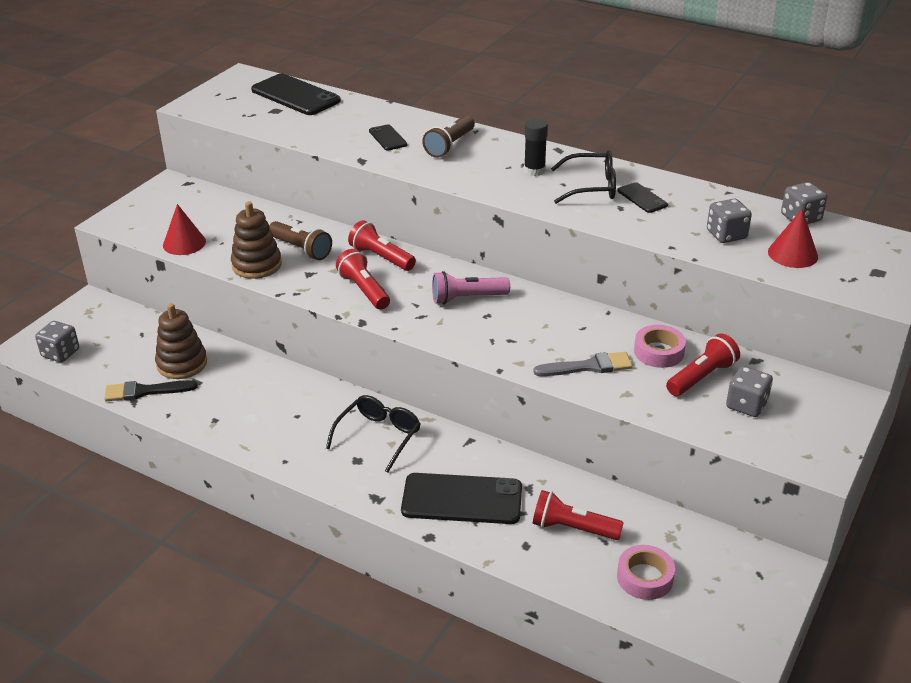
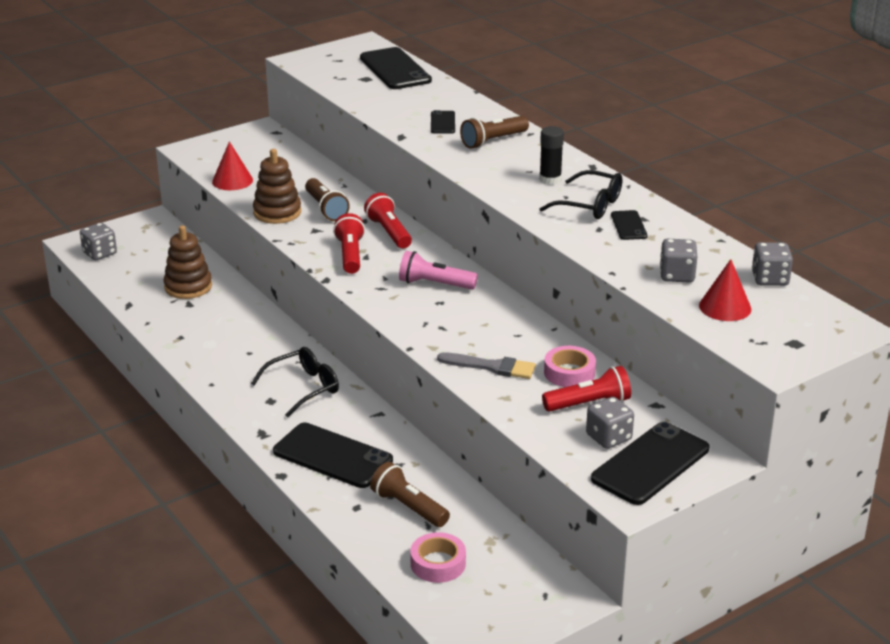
camera: 25 degrees right, 5 degrees down
(145, 391) = (143, 300): black brush -> none
(572, 528) = (408, 507): red flashlight -> brown flashlight
(802, 419) = (650, 464): none -> black phone

